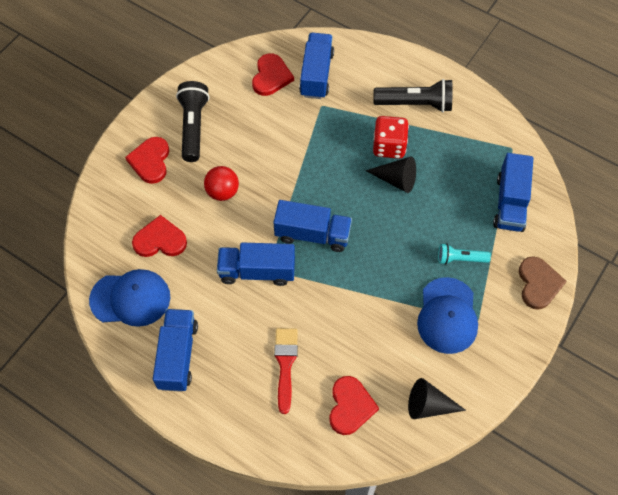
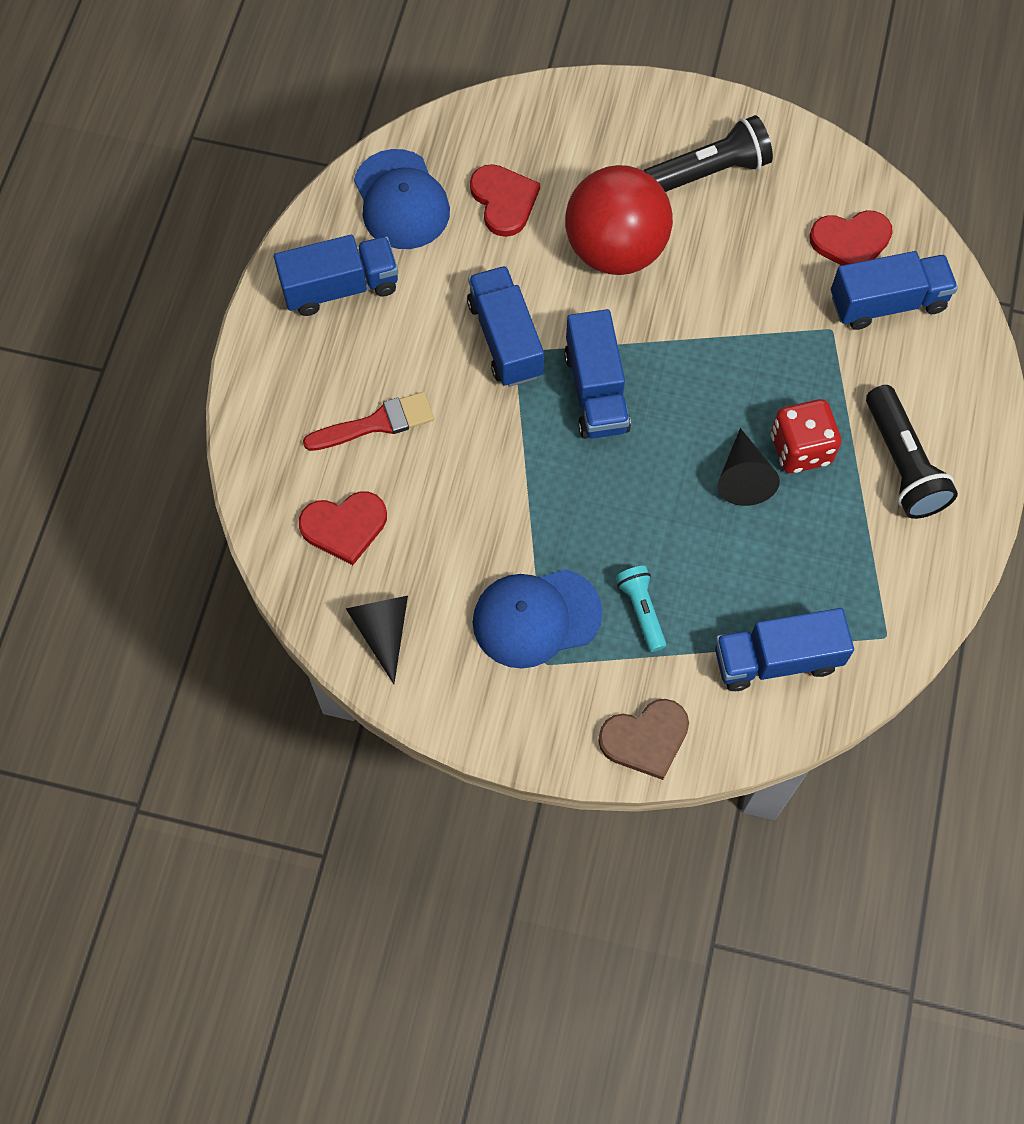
camera: 70 degrees right, 5 degrees up
(150, 161) = (625, 140): red heart -> none
(222, 192) = (615, 249): red ball -> red ball, size x1.94

